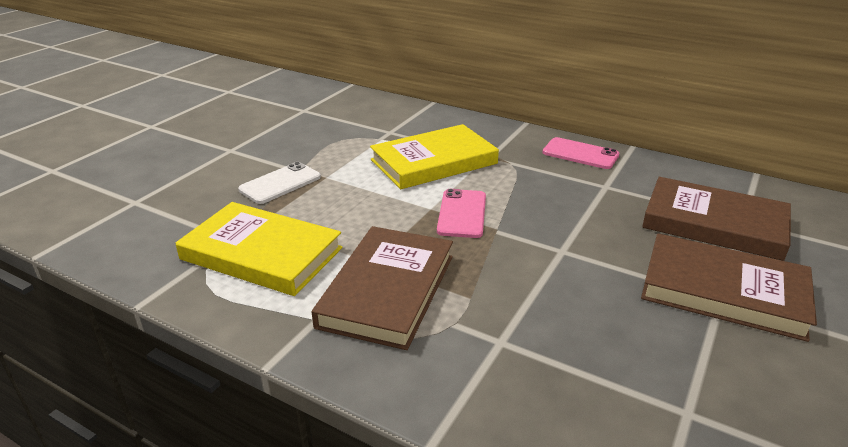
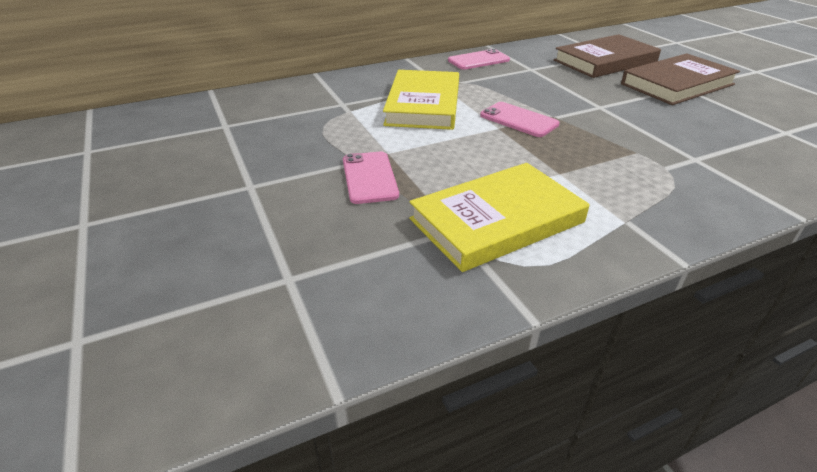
camera: 55 degrees left, 5 degrees up
(280, 183) = (369, 177): white phone -> pink phone
(388, 290) = (605, 179): brown book -> none

